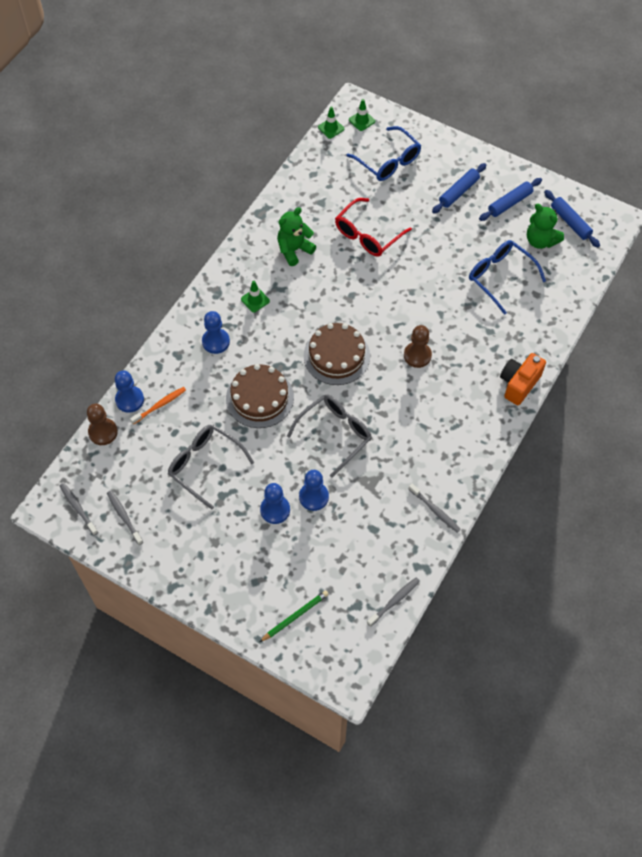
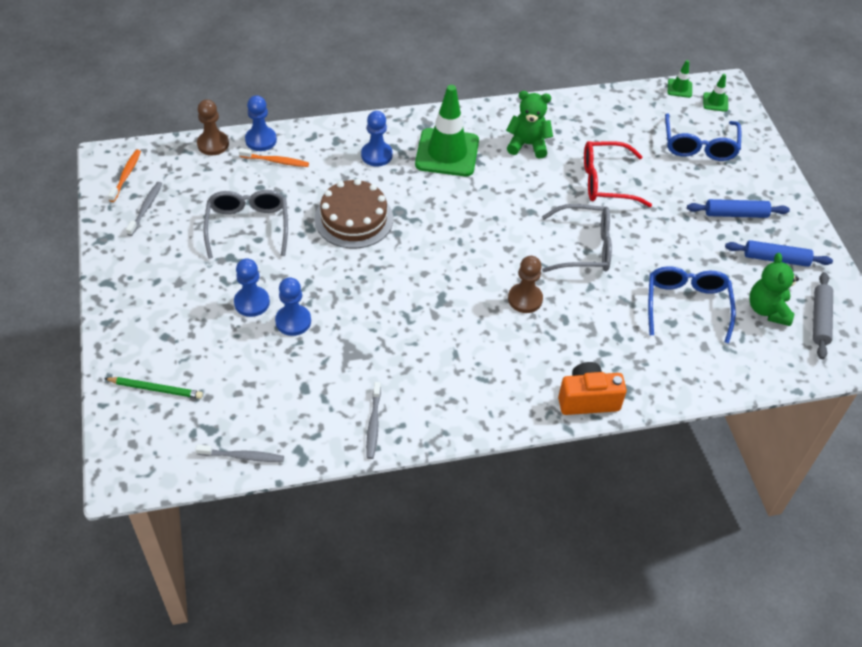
camera: 45 degrees right, 10 degrees down
(78, 508) = (126, 175): grey toothbrush -> orange toothbrush
(255, 300) = (447, 153): green traffic cone -> green traffic cone, size x2.28
(335, 434) = (375, 294): grey glasses -> grey glasses (584, 247)
(336, 356) = (456, 242): brown cake -> none
(570, 222) = (820, 320): blue rolling pin -> grey rolling pin

